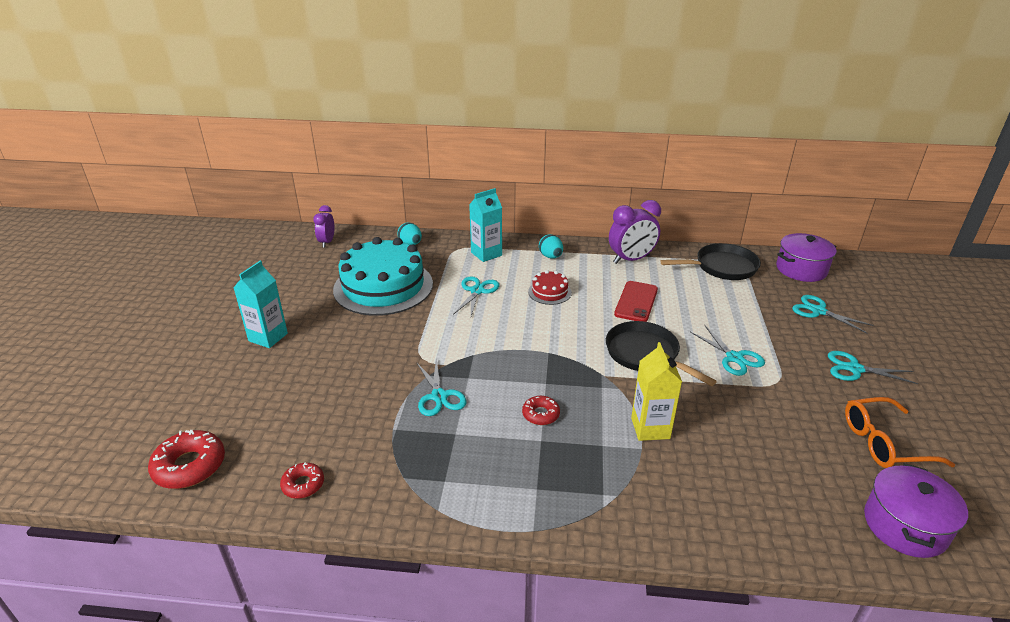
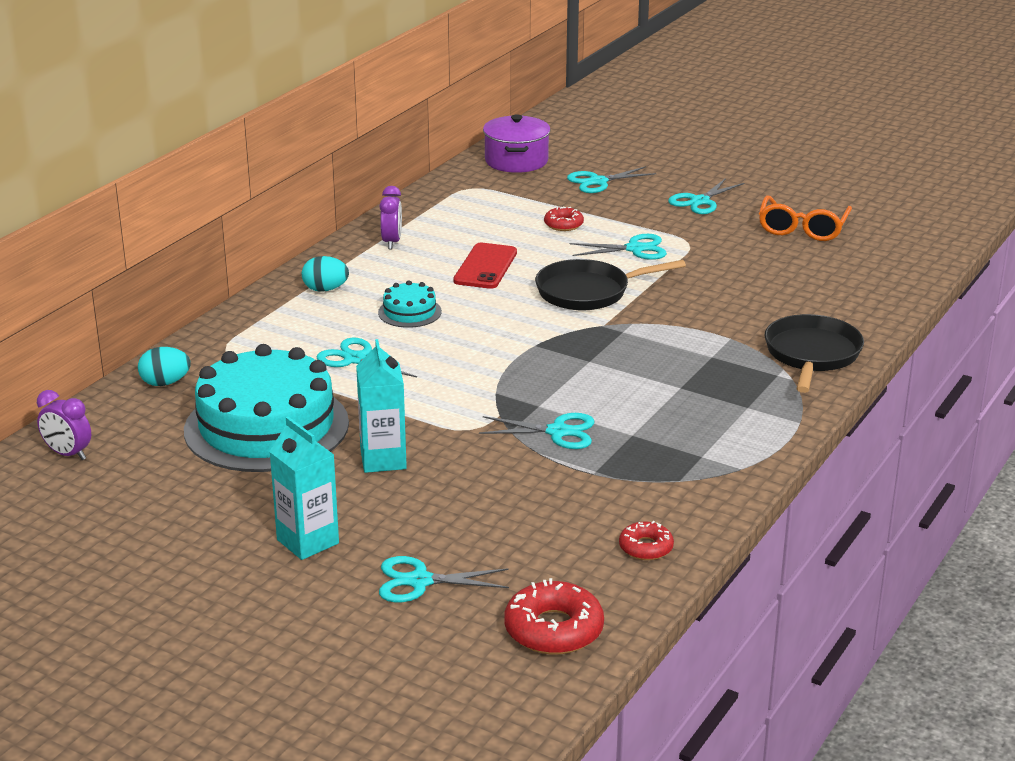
camera: 65 degrees left, 5 degrees down
(236, 391) = (419, 581): none -> turquoise scissors
(486, 254) = (265, 331): turquoise carton -> turquoise carton (383, 460)
(541, 414) = (639, 377): red donut -> red donut (563, 224)
(549, 292) = (409, 312): red cake -> turquoise cake
(631, 259) = (392, 242): purple clock -> purple clock, size x0.61
(636, 302) = (485, 267): red phone -> red phone turned 60 degrees clockwise
(650, 428) = (705, 325): yellow carton -> none
(722, 267) = (466, 198): black pan -> black pan (811, 355)
(905, 525) = (894, 258): purple pot -> none

